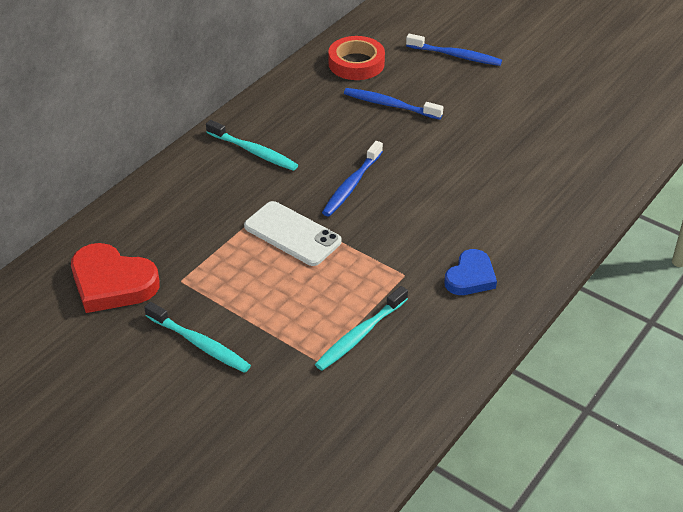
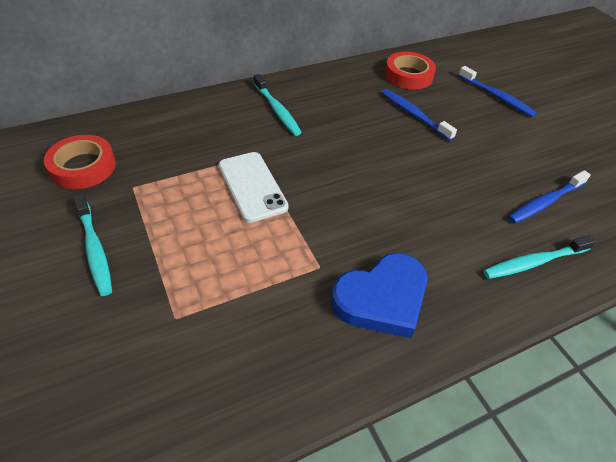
camera: 25 degrees right, 5 degrees up
(112, 283) = (83, 167): red heart -> red tape
(351, 185) = (334, 165): blue toothbrush -> blue toothbrush (545, 202)
(360, 335) = (233, 309): turquoise toothbrush -> turquoise toothbrush (534, 262)
(470, 277) = (381, 298): blue heart -> blue heart, size x1.57

